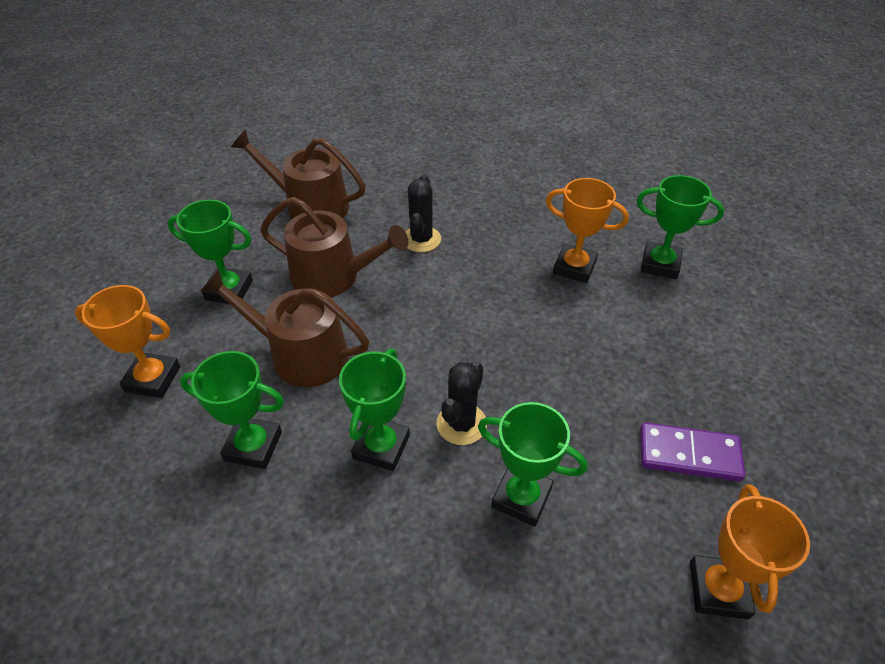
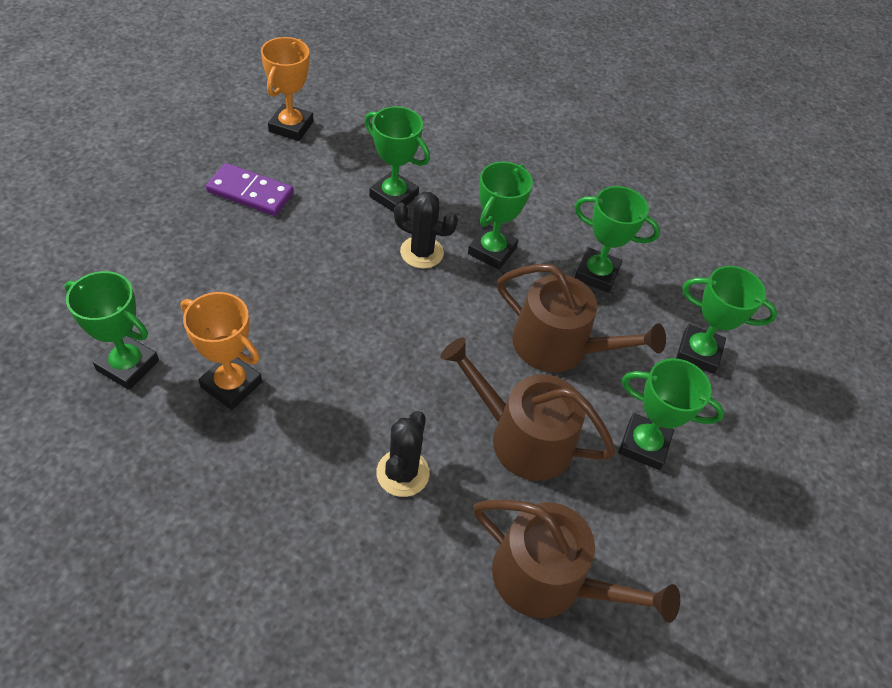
camera: 175 degrees left, 5 degrees up
(153, 379) = (698, 352): orange trophy -> green trophy
(461, 424) = (421, 252): black cactus -> black cactus turned 75 degrees clockwise

